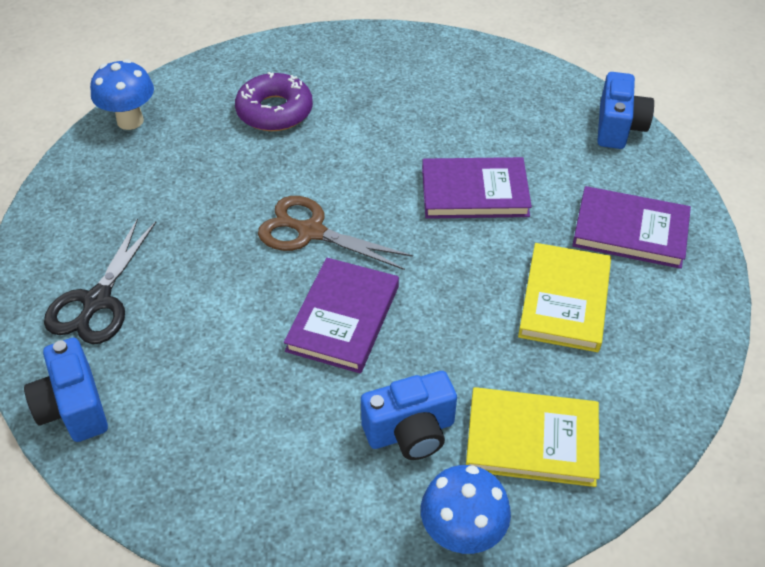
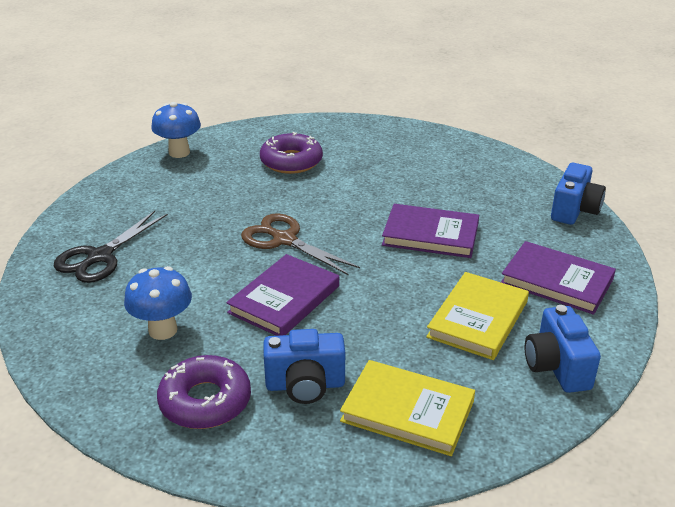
camera: 15 degrees right, 15 degrees down
(74, 407) = (49, 319): blue camera -> blue camera (556, 367)
(307, 479) = (205, 401): none -> purple donut
(461, 534) = (317, 466): blue mushroom -> blue mushroom (163, 330)

